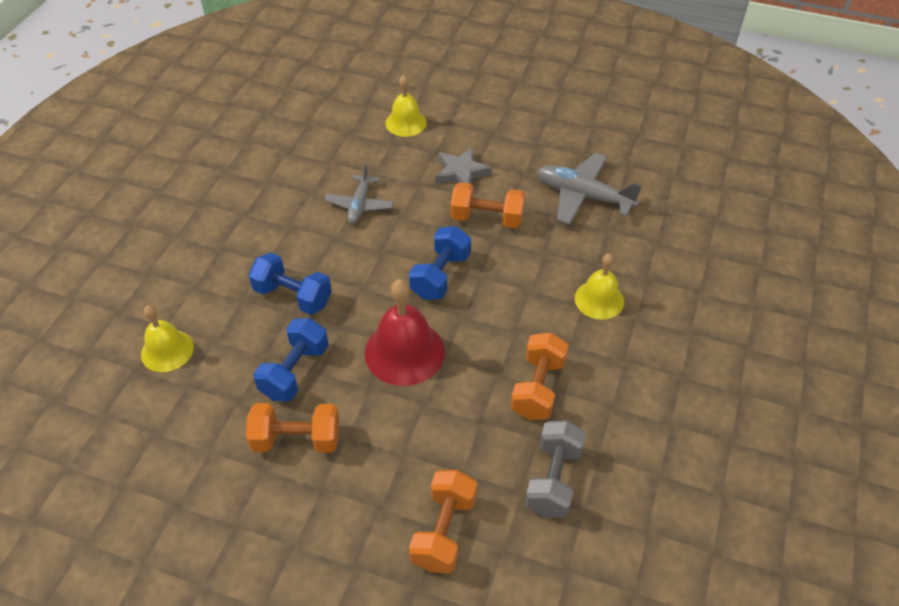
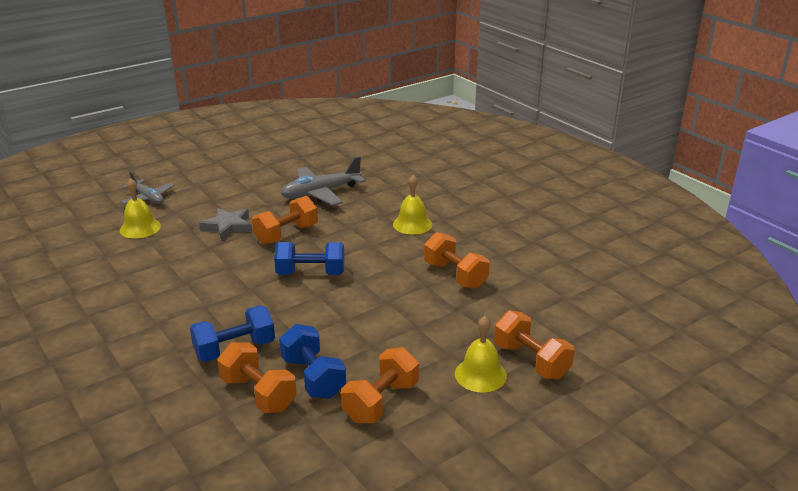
camera: 55 degrees left, 20 degrees down
(167, 350) = (196, 446): yellow bell -> yellow bell (480, 374)
(249, 348) = (258, 394): none -> orange dumbbell
(359, 205) = (189, 281): grey plane -> grey plane (148, 198)
(404, 352) = (359, 317): red bell -> none
(440, 276) = (311, 273): blue dumbbell -> blue dumbbell turned 60 degrees counterclockwise
(553, 479) = (532, 299): grey dumbbell -> none

